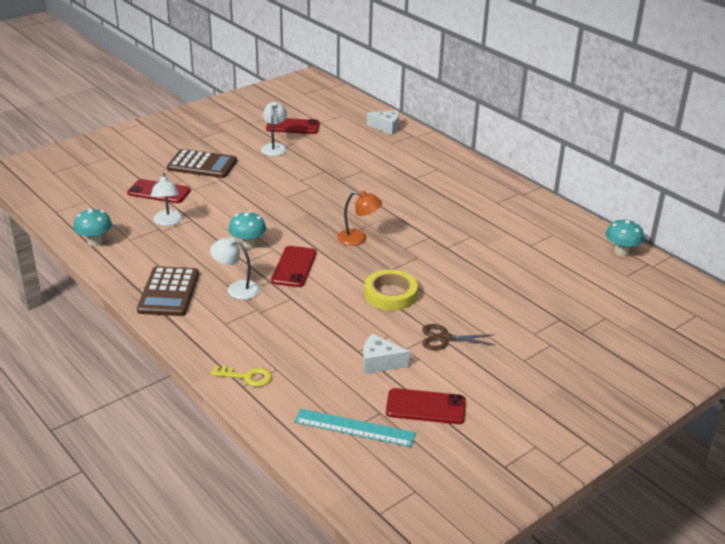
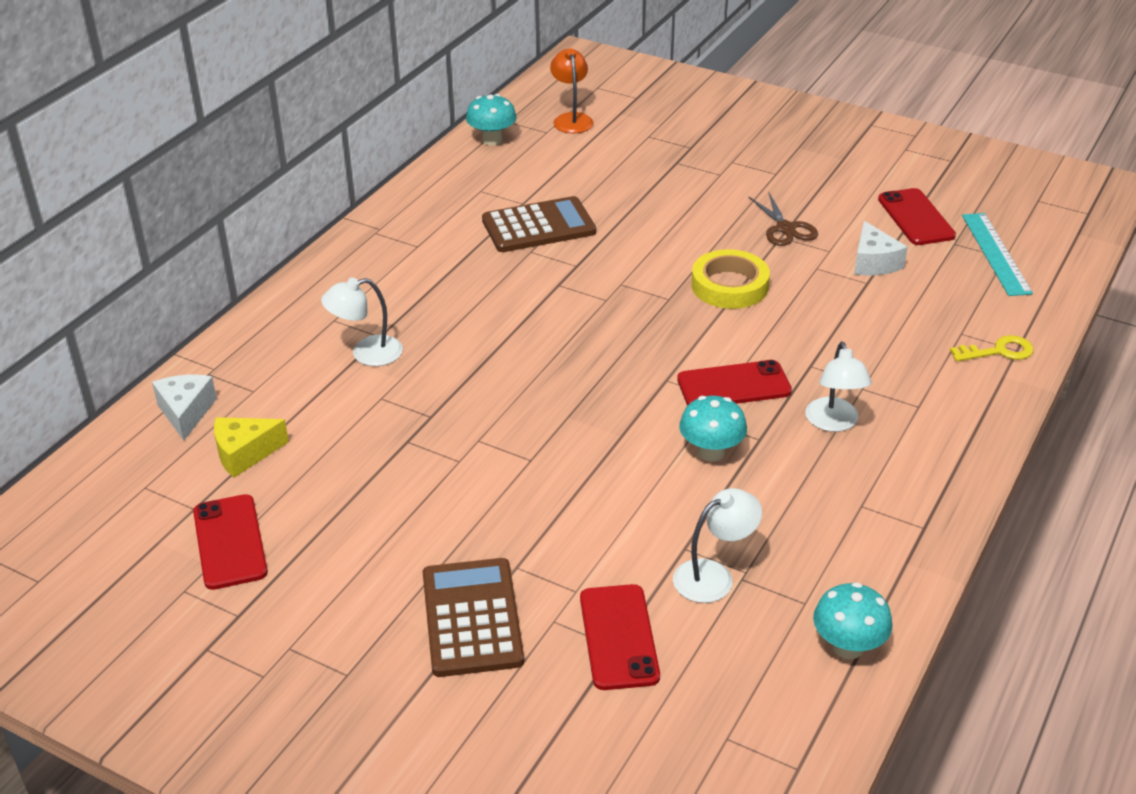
camera: 110 degrees left, 5 degrees up
(168, 292) = (903, 489): brown calculator -> brown calculator (538, 226)
(247, 377) = (999, 351): yellow key -> yellow key turned 90 degrees clockwise
(274, 147) = (340, 537): white lamp -> white lamp (366, 353)
(347, 136) = (244, 453): none -> yellow cheese
(358, 238) = (610, 346): orange lamp -> orange lamp (571, 119)

